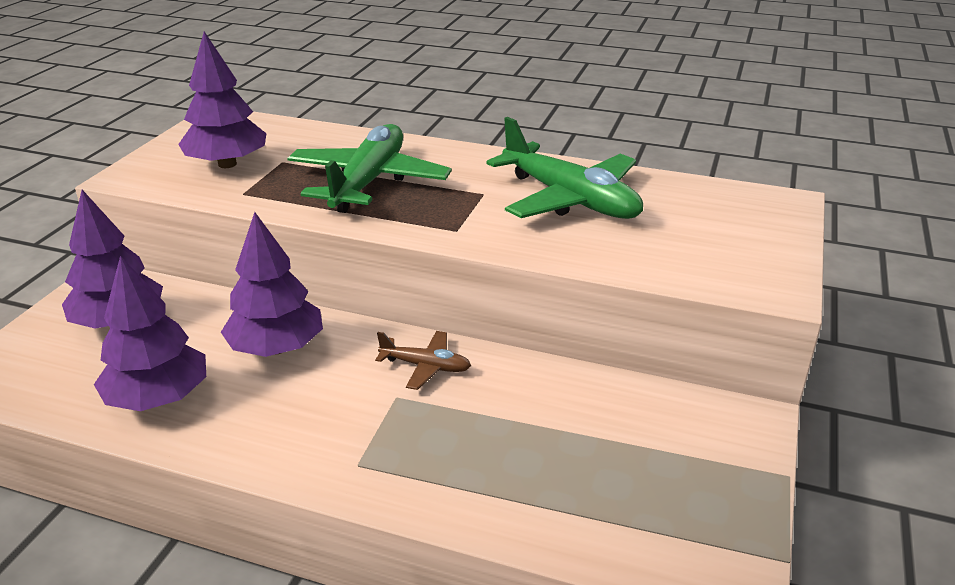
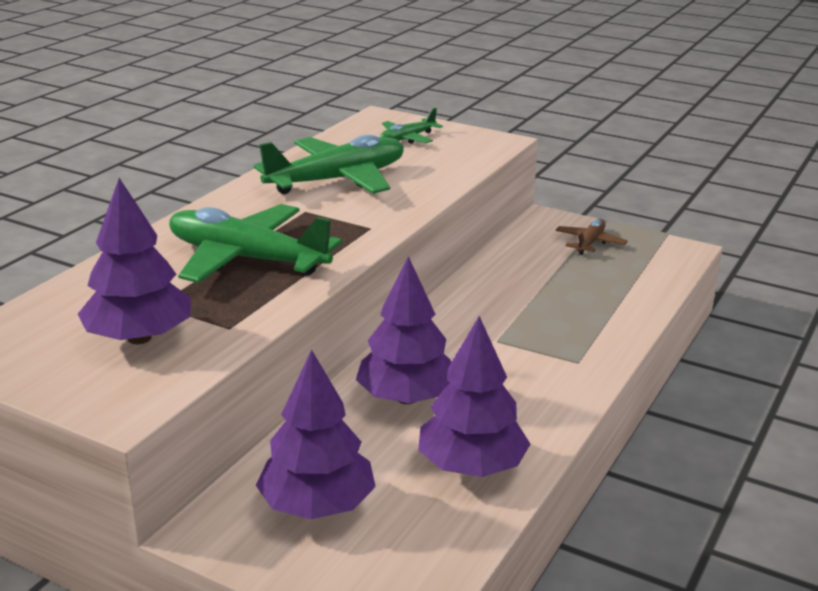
camera: 80 degrees left, 5 degrees down
(426, 366) = (458, 324): brown plane -> brown plane (590, 243)
(726, 225) = (407, 138): none -> green plane

